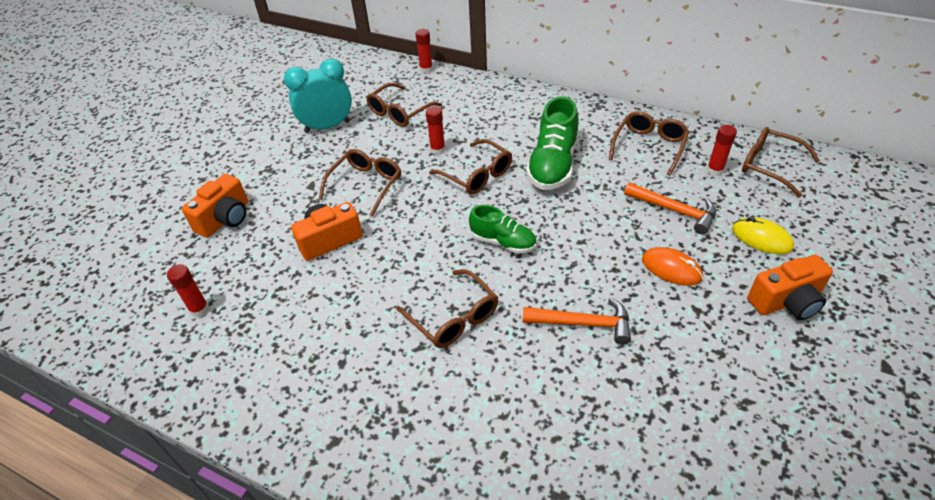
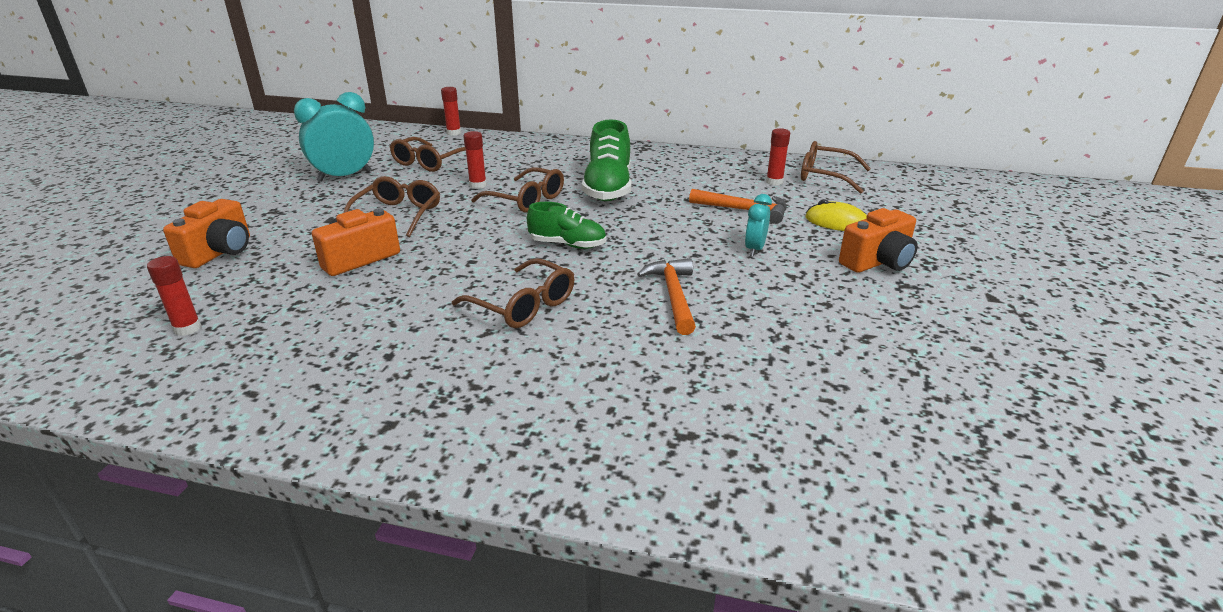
camera: 15 degrees left, 15 degrees down
(583, 323) = (673, 296): orange hammer -> orange hammer turned 90 degrees counterclockwise
(649, 146) = (704, 171): brown glasses -> none
(671, 269) = (754, 249): orange mouse -> turquoise clock

